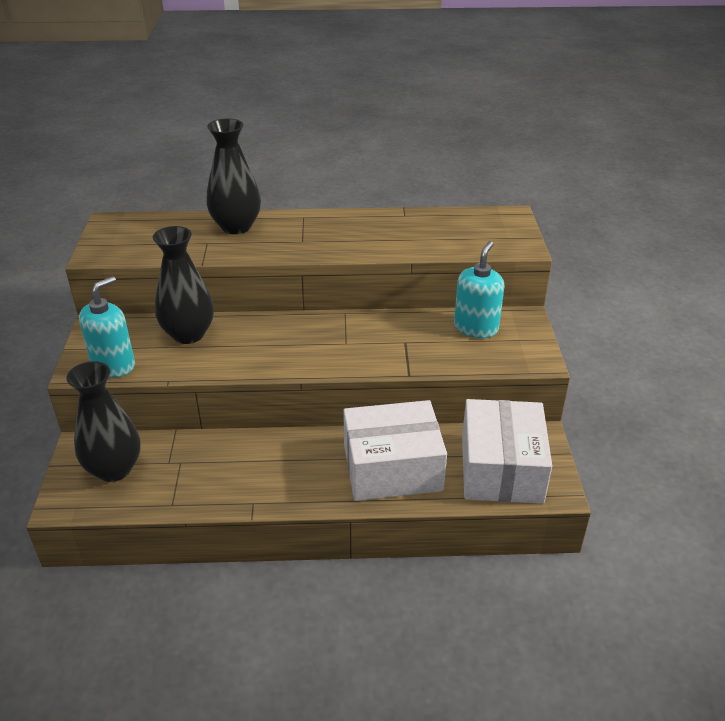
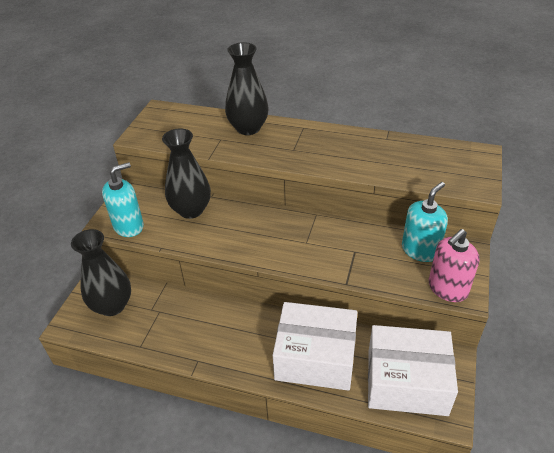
camera: 20 degrees right, 5 degrees up
(501, 468) = (406, 382): white box -> white box turned 75 degrees clockwise
(519, 358) = (447, 288): none -> pink soap dispenser

